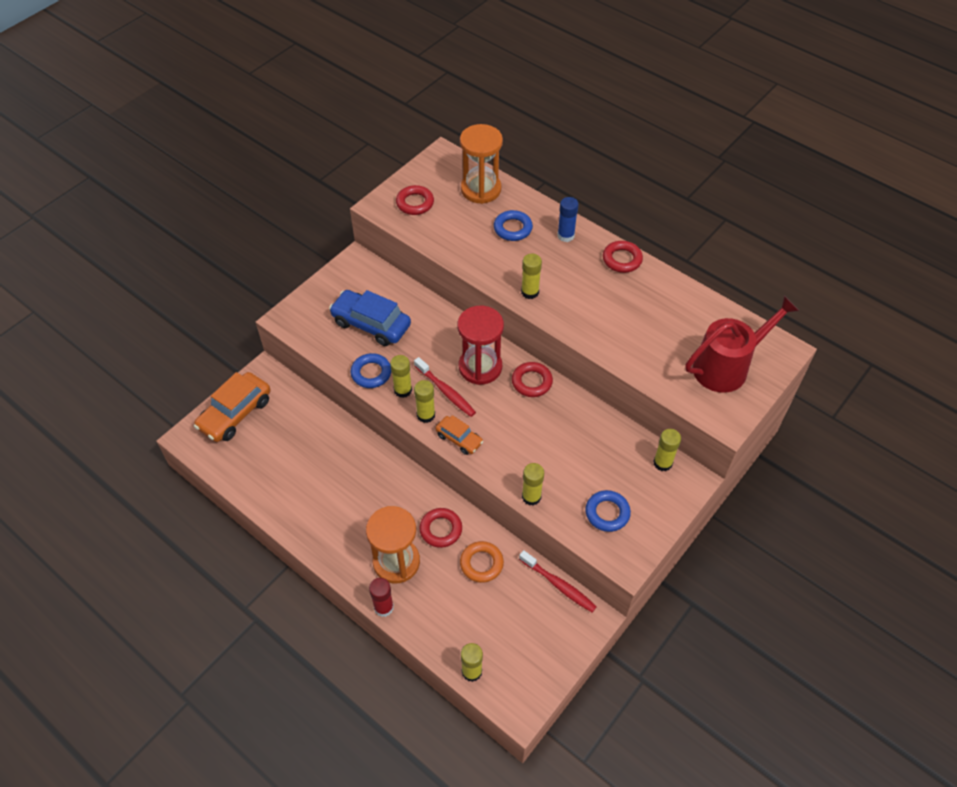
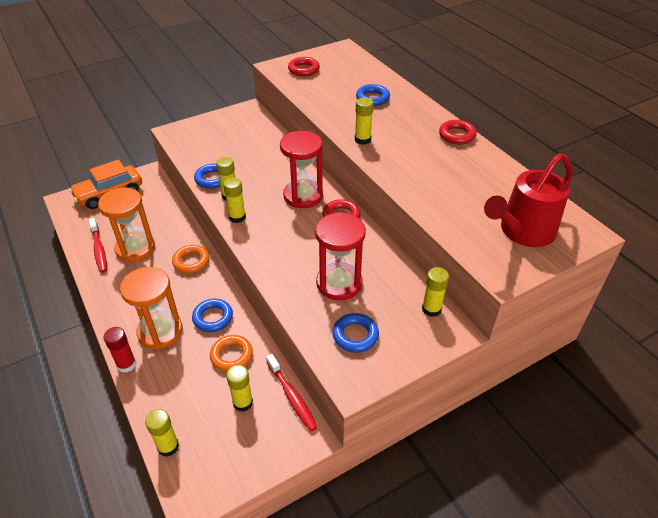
camera: 20 degrees right, 10 degrees down
(371, 324) = (234, 148): blue car -> none
(381, 472) = (191, 261): none -> orange ring
(441, 529) = (213, 318): red ring -> blue ring
(446, 391) = (264, 205): red toothbrush -> red toothbrush (99, 249)
(459, 439) = (254, 241): orange car -> none
(481, 189) = (361, 71): orange hourglass -> orange hourglass (135, 248)
(531, 497) = (291, 301): yellow glue stick -> yellow glue stick (243, 402)
(565, 235) = (415, 111): blue glue stick -> none
(566, 462) = (339, 283): none -> red hourglass
(727, 366) = (522, 232): red watering can -> red watering can turned 150 degrees clockwise

